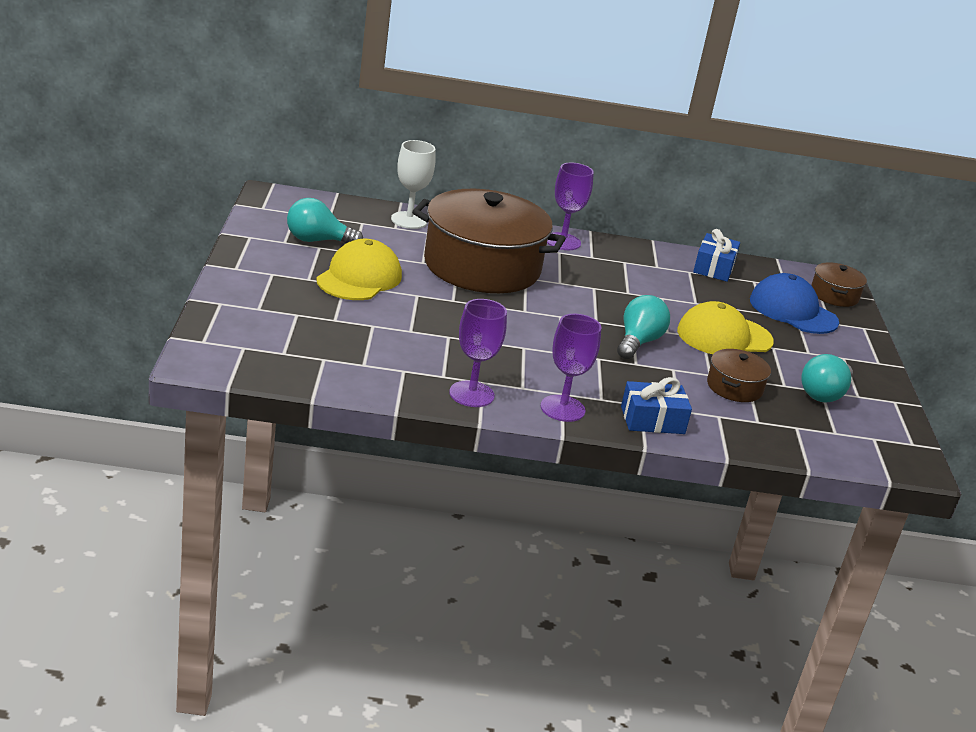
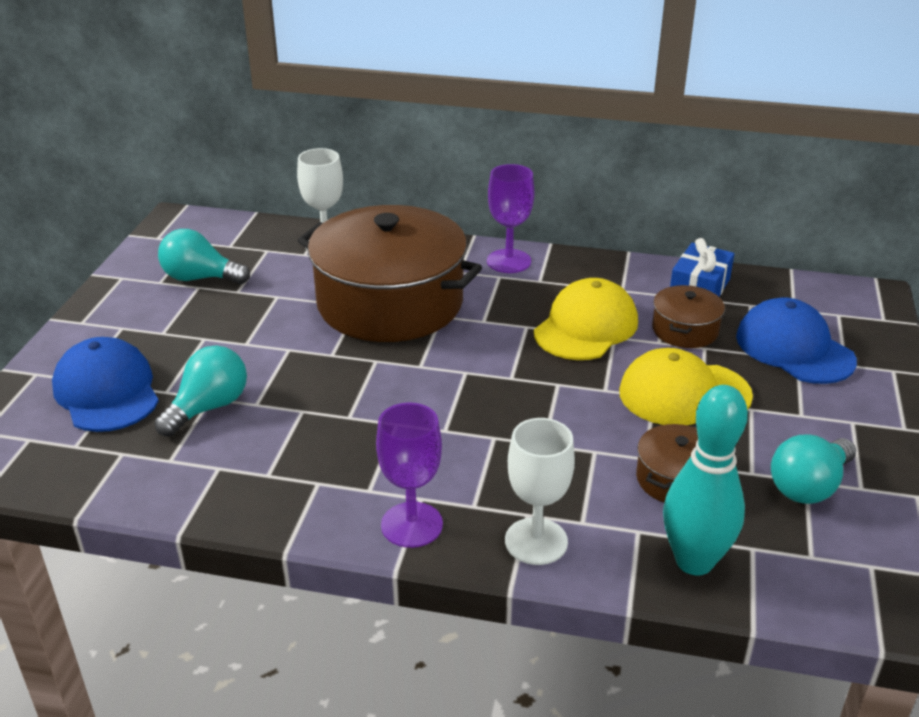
camera: 15 degrees right, 5 degrees up
(287, 317) = (107, 391): none -> blue cap
(359, 278) = (226, 328): yellow cap -> yellow cap (586, 327)
(471, 394) = (293, 504): purple goblet -> none
(638, 342) = (558, 408): turquoise light bulb -> turquoise light bulb (208, 407)
(652, 420) = (536, 541): blue gift -> white goblet
(761, 433) = (694, 561): none -> turquoise bowling pin
(834, 295) = (860, 320): brown pot -> brown pot (685, 330)

